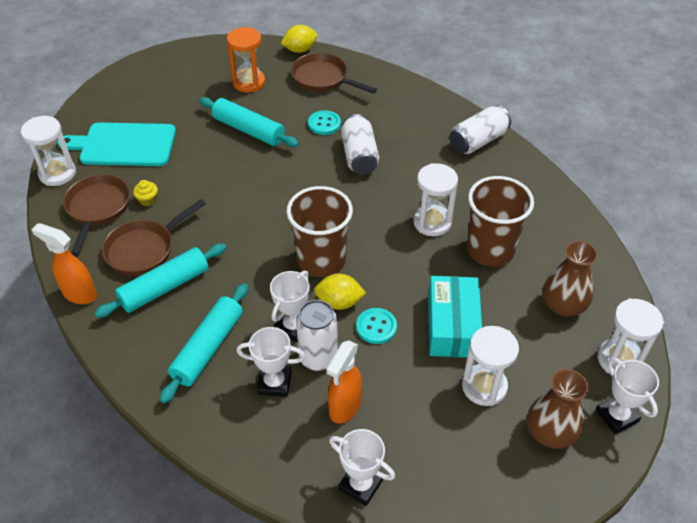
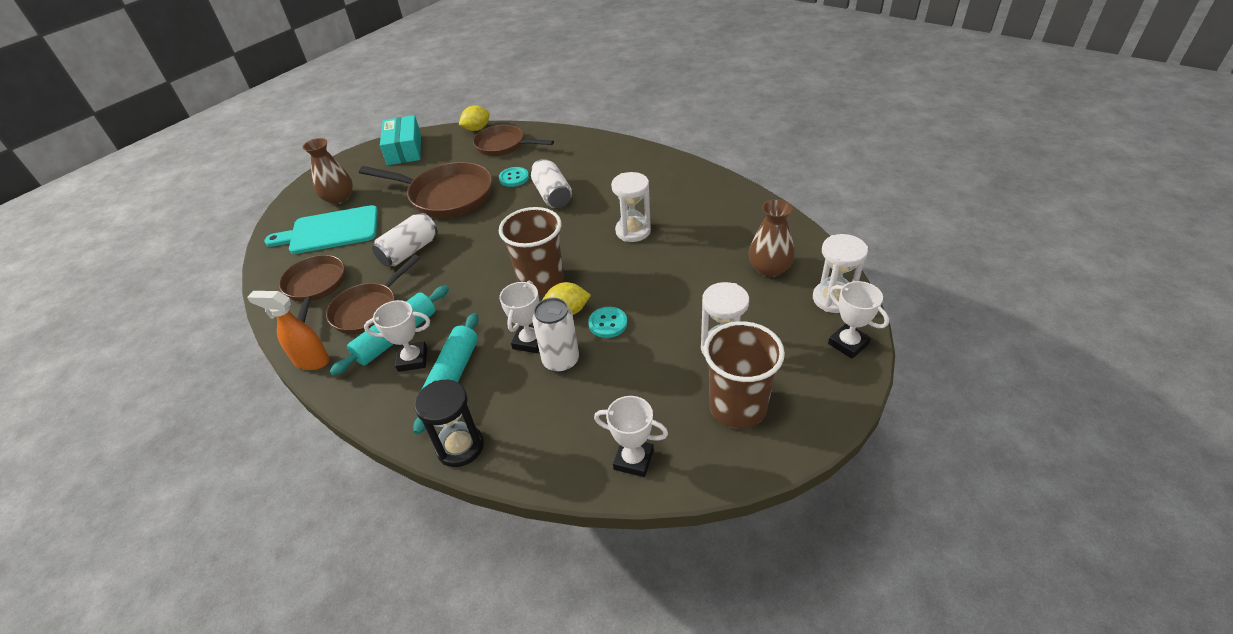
camera: 10 degrees left, 5 degrees down
(57, 173) = (269, 267): white hourglass -> none
(147, 200) = (363, 269): yellow cupcake -> none
(200, 425) = (460, 447): none -> black hourglass
(249, 82) = (437, 161): orange hourglass -> none
(249, 130) = (446, 196): turquoise rolling pin -> brown pan
(274, 383) = (525, 392): white trophy -> white trophy (412, 359)
(344, 407) = (598, 397): orange spray bottle -> none
(453, 326) = (677, 306): turquoise box -> turquoise box (404, 149)
(478, 141) = (653, 164): white can -> white can (409, 251)
(490, 250) = (691, 241): brown cup -> brown cup (737, 407)
(550, 432) = (794, 371): brown vase -> brown vase (339, 198)

